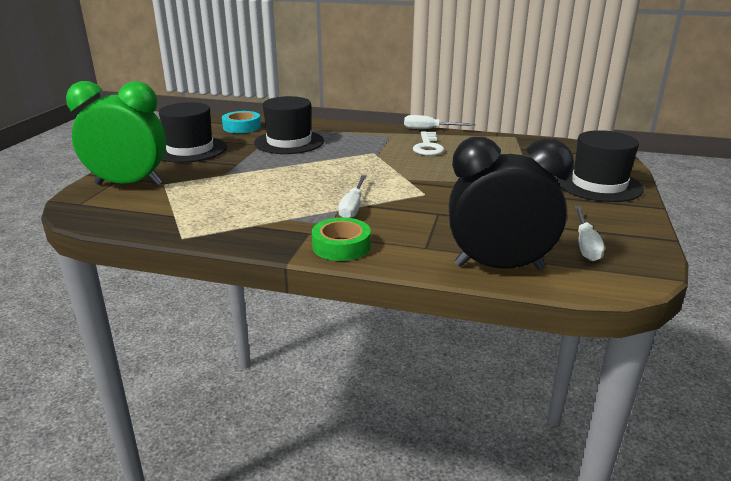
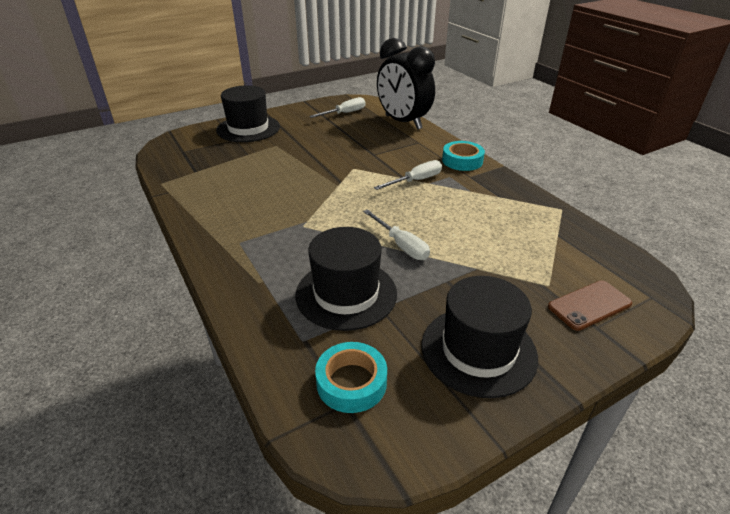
camera: 135 degrees left, 10 degrees up
(129, 184) = (589, 305): green clock -> brown phone
(341, 246) = (462, 161): green tape -> turquoise tape
(428, 147) = (247, 208): white key -> none
(429, 129) = (186, 231): white screwdriver -> white screwdriver (401, 245)

